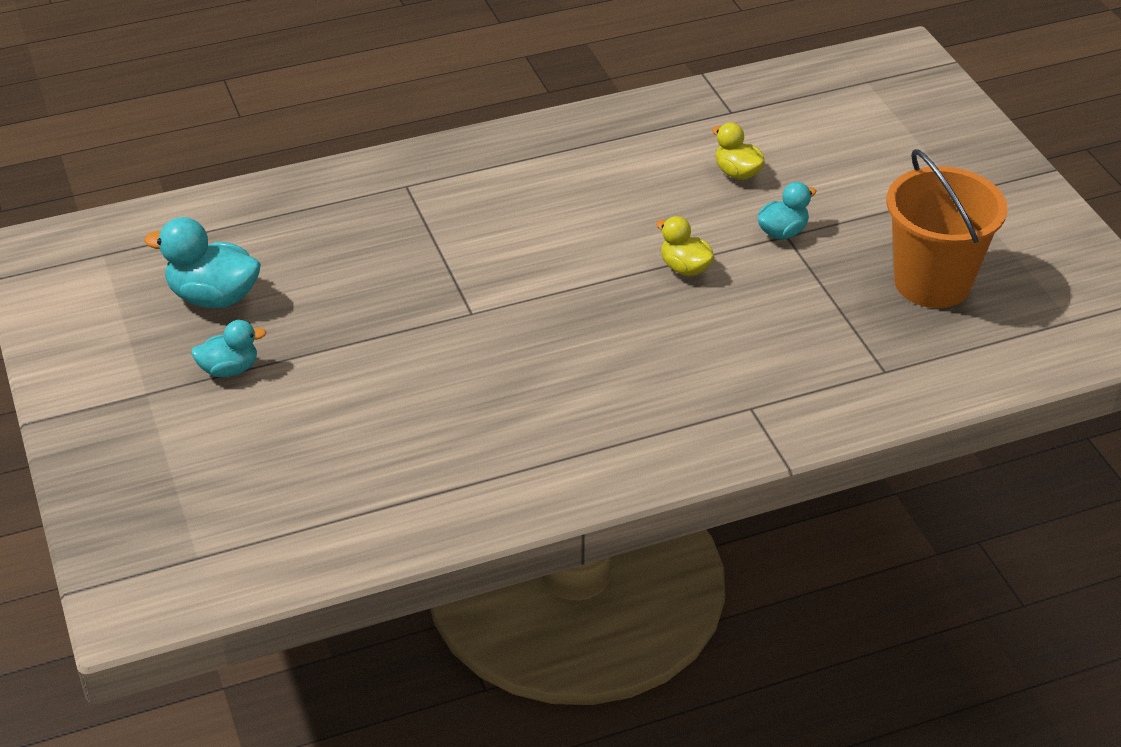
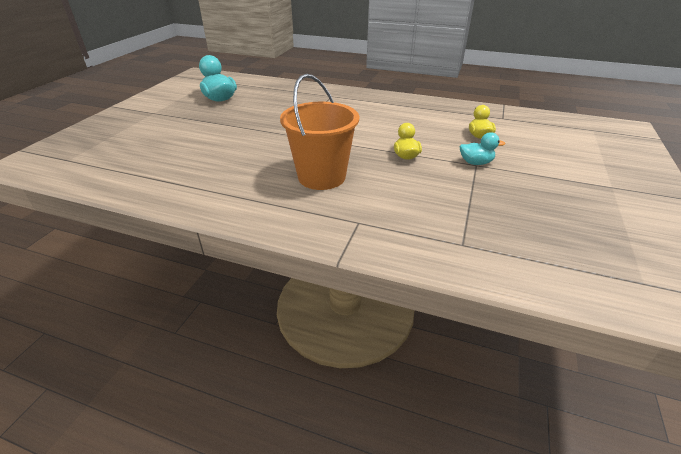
camera: 40 degrees right, 5 degrees down
(229, 369) = (186, 117): turquoise duck -> none
(932, 282) = (546, 217): orange bucket -> orange bucket (321, 177)

